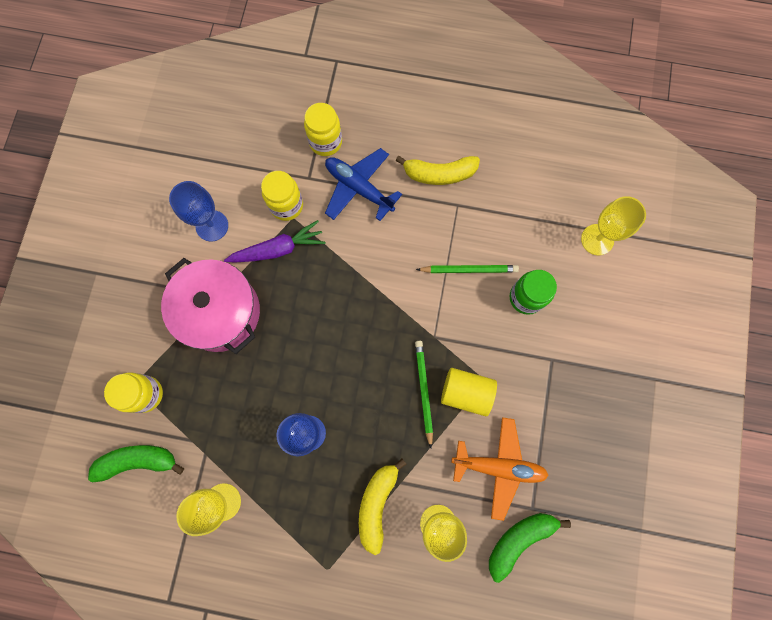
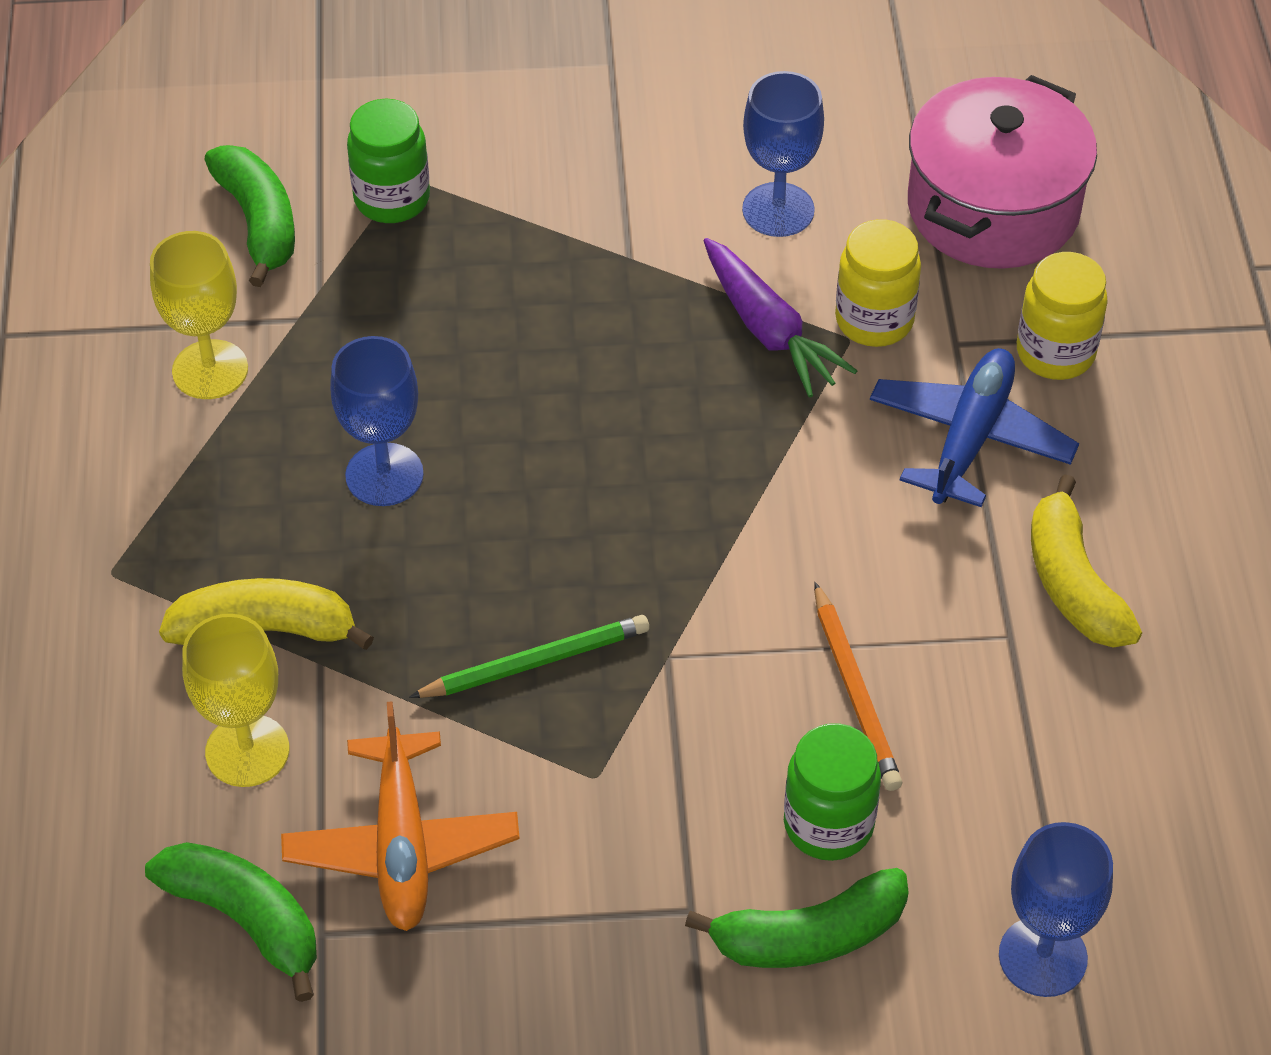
camera: 75 degrees right, 25 degrees down
(145, 394) = (392, 199): yellow jar -> green jar
(220, 312) = (596, 270): pink pot -> pink pot (993, 208)
(465, 392) = (555, 745): yellow cylinder -> none
(469, 270) = (855, 692): green pencil -> orange pencil
(572, 319) = (808, 936): none -> green banana
(597, 239) = (1042, 957): yellow goblet -> blue goblet

